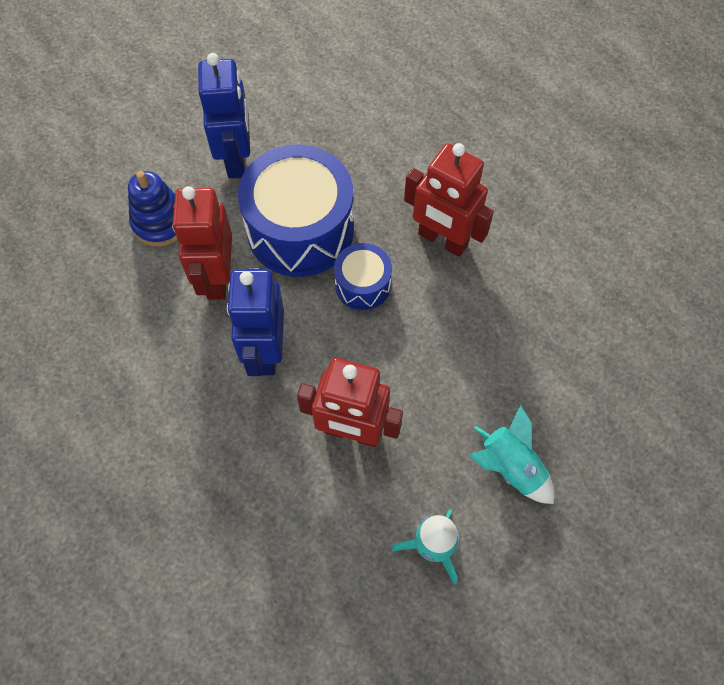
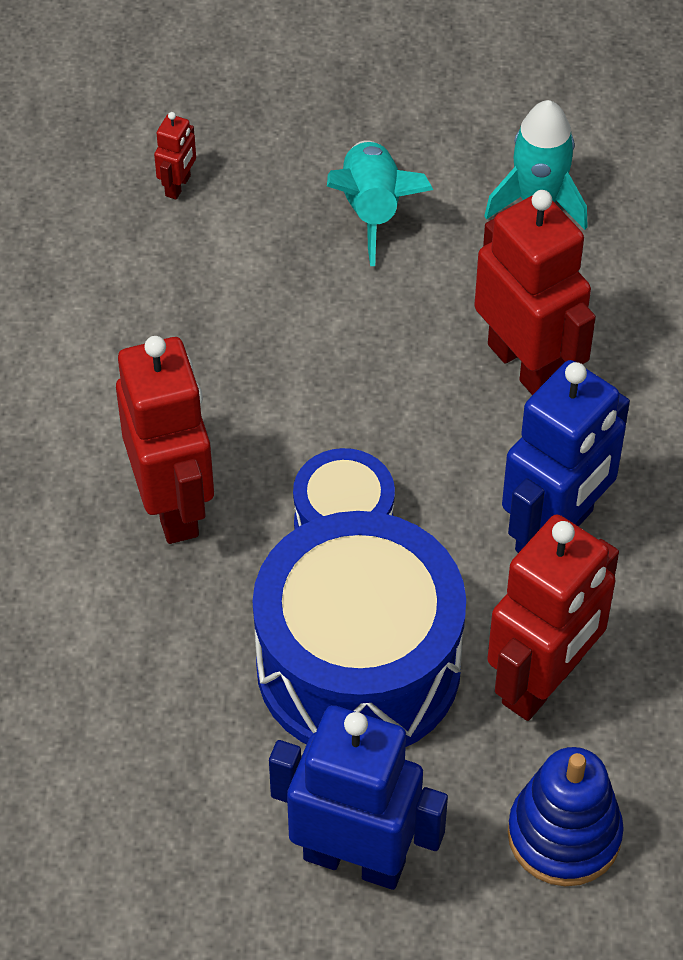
camera: 140 degrees left, 10 degrees down
(236, 159) = (355, 859): blue robot -> blue robot turned 75 degrees clockwise
(616, 403) = (178, 186): none -> red robot

